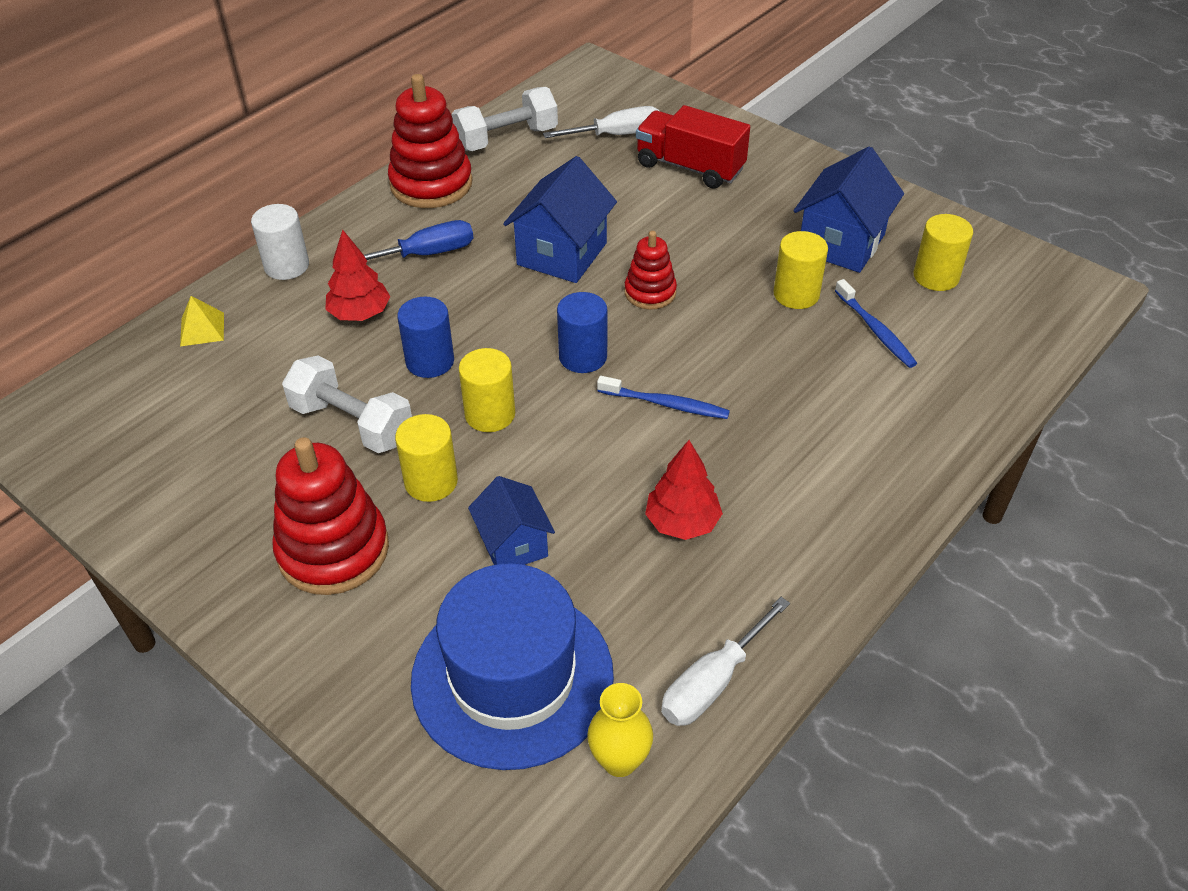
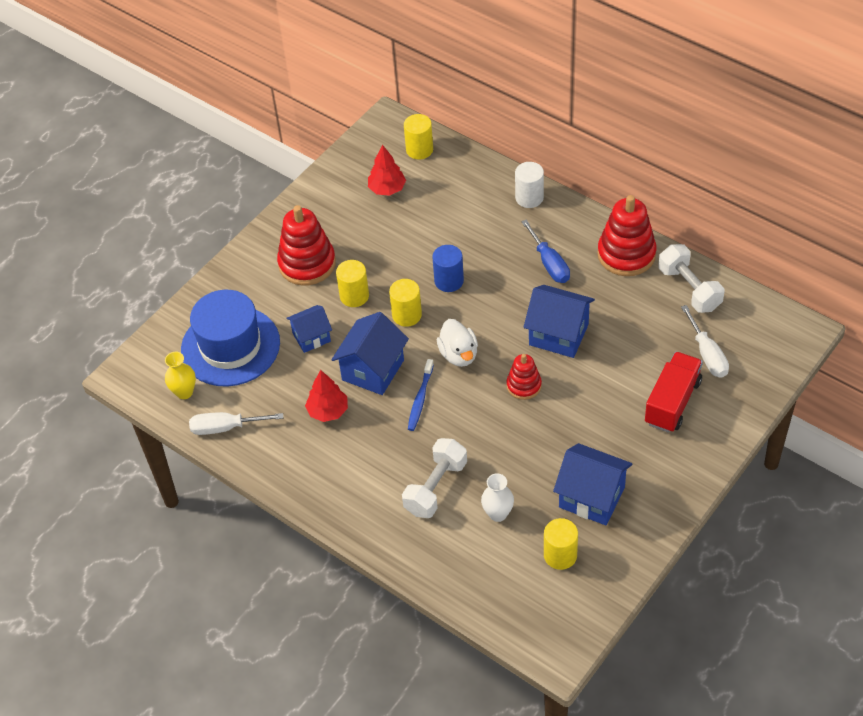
camera: 90 degrees right, 5 degrees up
(202, 329) = (468, 173): yellow pyramid -> none
(352, 423) = (396, 254): white dumbbell -> white dumbbell (435, 487)
(360, 314) = (488, 241): red tree -> red tree (387, 189)
(583, 357) = (459, 354): blue cylinder -> white duck
(600, 460) = (373, 370): none -> blue house
(712, 682) = (225, 427): white screwdriver -> white screwdriver turned 45 degrees counterclockwise
(796, 294) = (531, 468): yellow cylinder -> yellow cylinder (419, 150)
(875, 330) = (498, 514): blue toothbrush -> white vase

